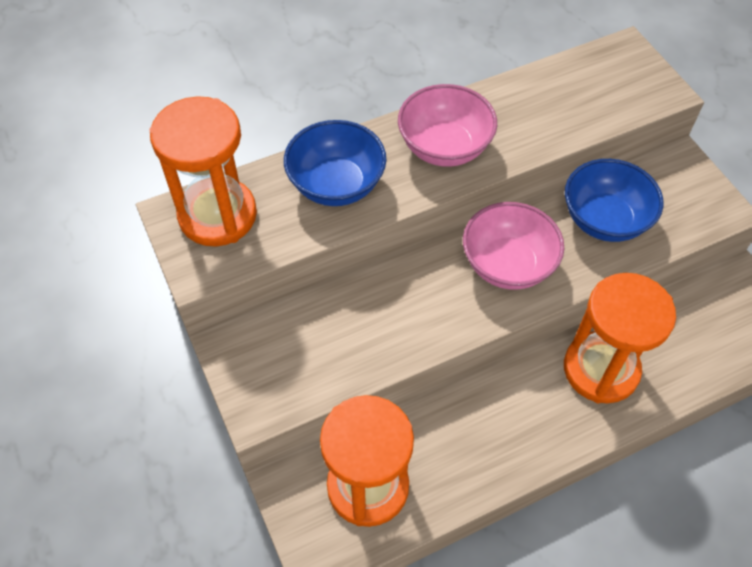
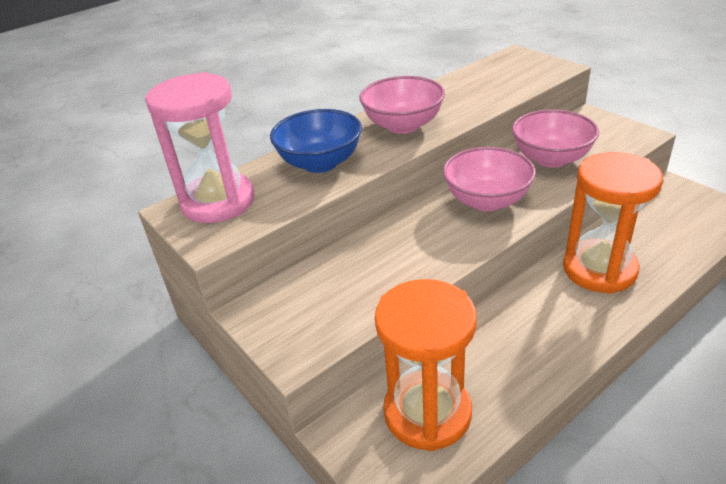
camera: 10 degrees left, 20 degrees down
(217, 215) = (218, 202): orange hourglass -> pink hourglass
(604, 220) = (551, 159): blue bowl -> pink bowl

